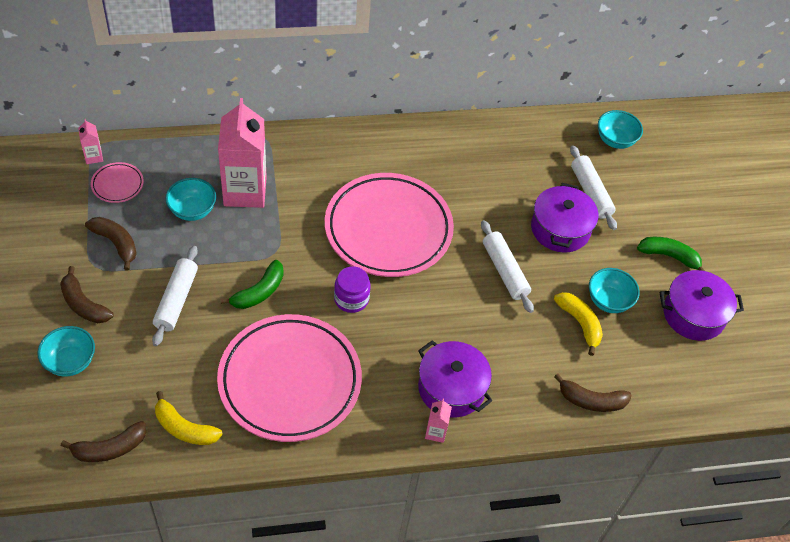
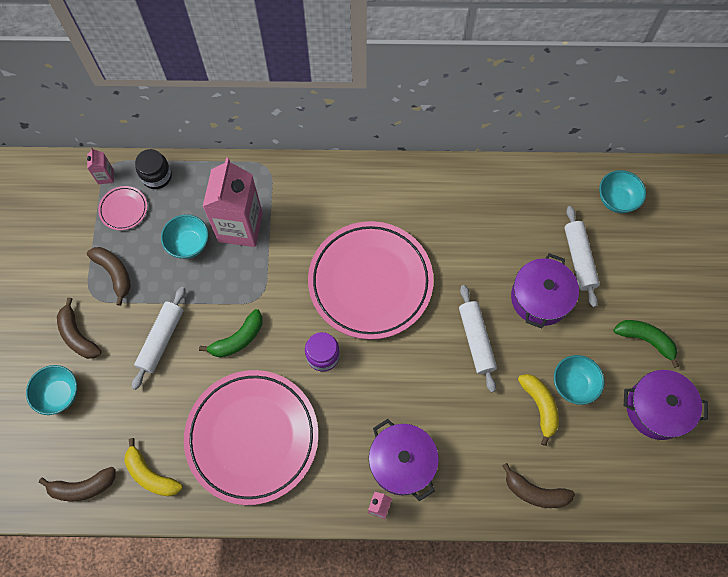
camera: 15 degrees right, 15 degrees up
(149, 152) = (157, 176): none -> black jar

